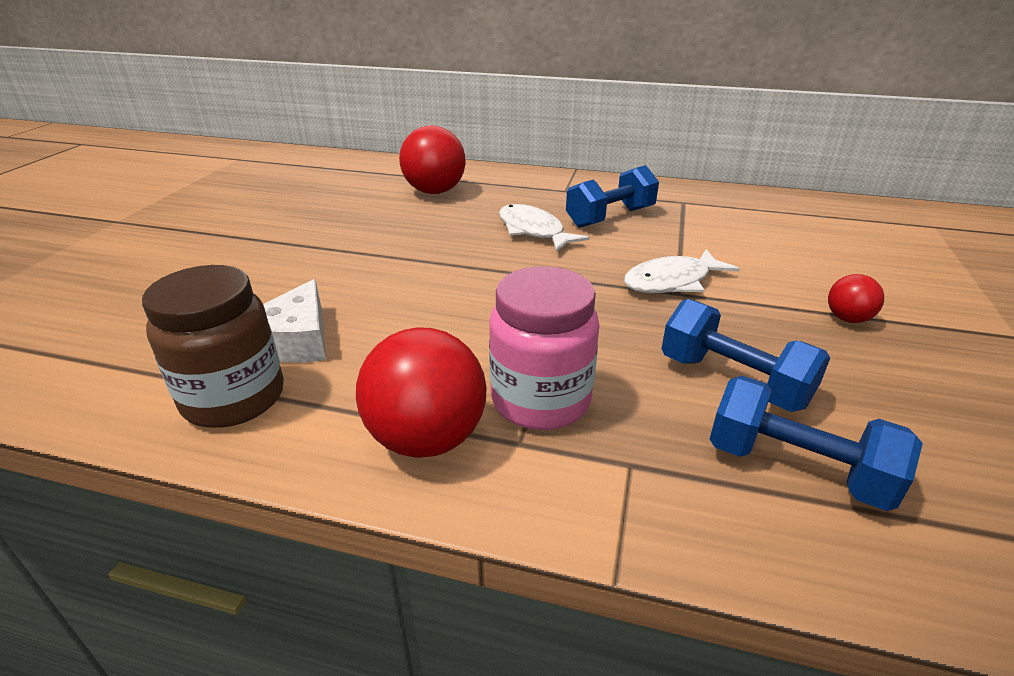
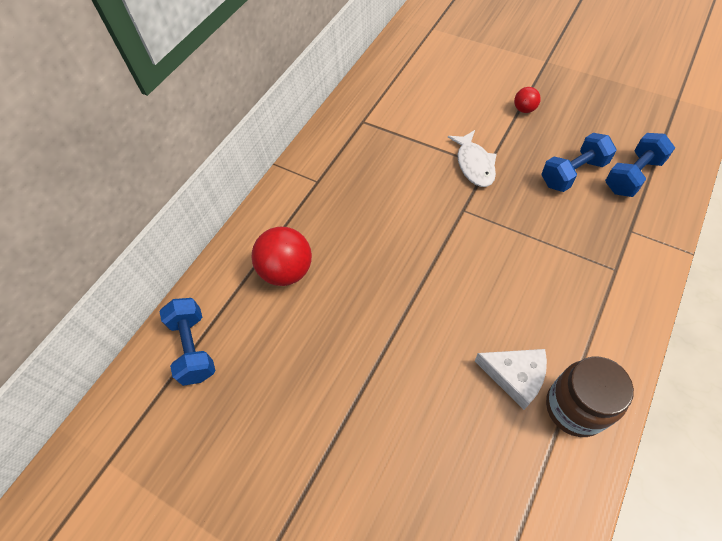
camera: 70 degrees left, 25 degrees up
(427, 438) = (612, 308): red ball -> none
(533, 231) = (386, 217): white fish -> none
(540, 400) = (584, 254): pink jar -> none
(610, 217) = (376, 168): blue dumbbell -> blue dumbbell (194, 347)

